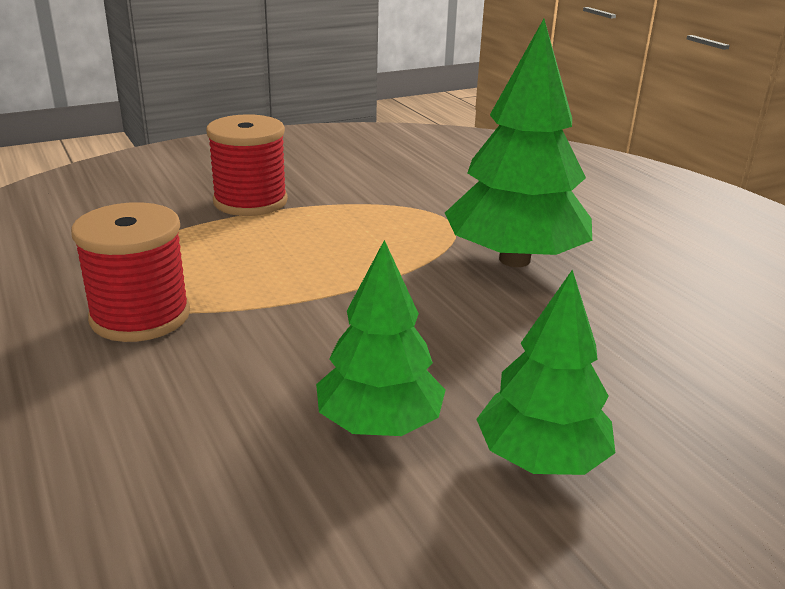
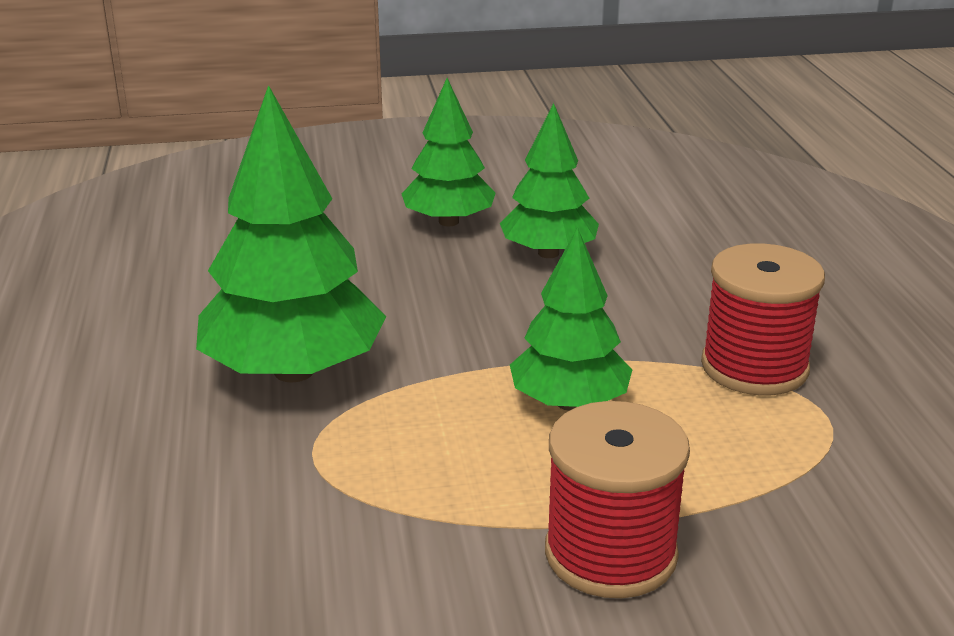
camera: 160 degrees left, 0 degrees up
(297, 267) = (569, 403): none -> green tree

